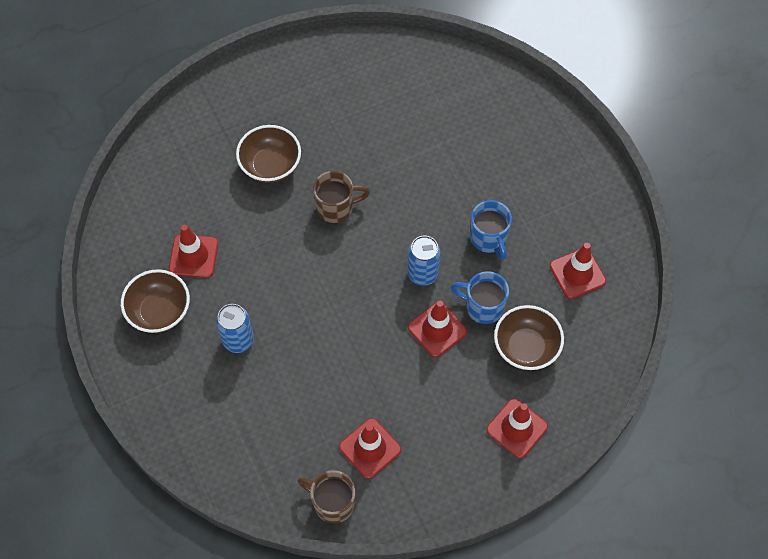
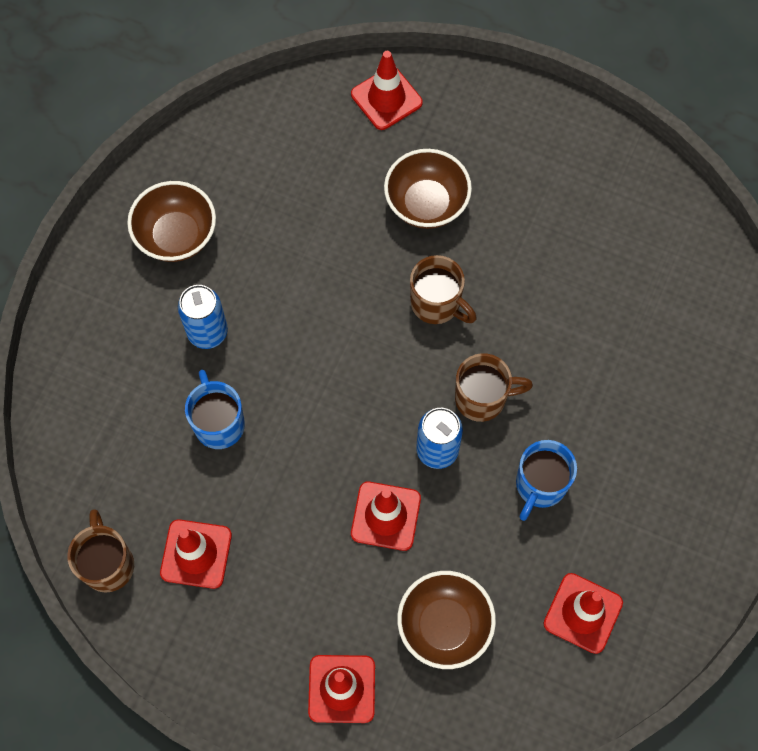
camera: 50 degrees right, 5 degrees up
(193, 256) = (262, 217): red traffic cone -> red traffic cone (386, 98)
(413, 228) = (482, 398): none -> brown mug
(482, 307) = (453, 542): blue mug -> blue mug (218, 423)

